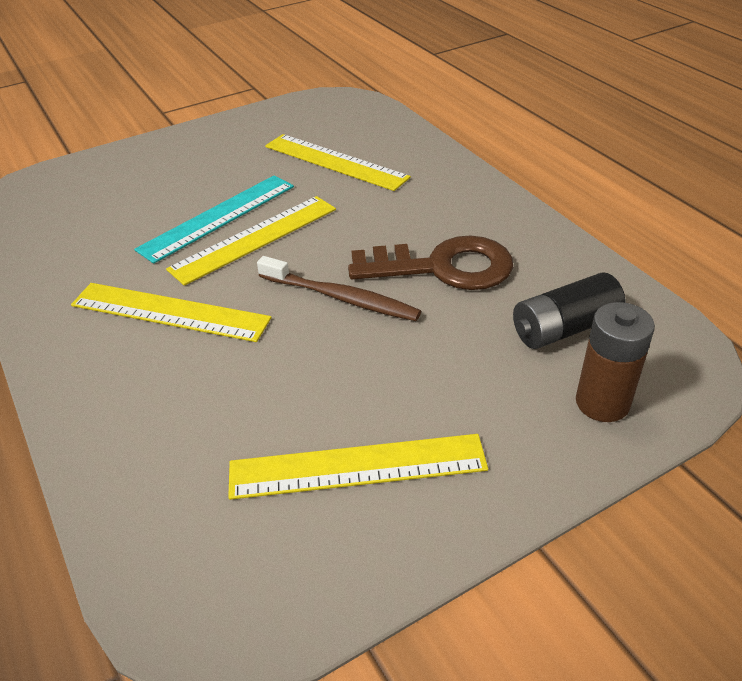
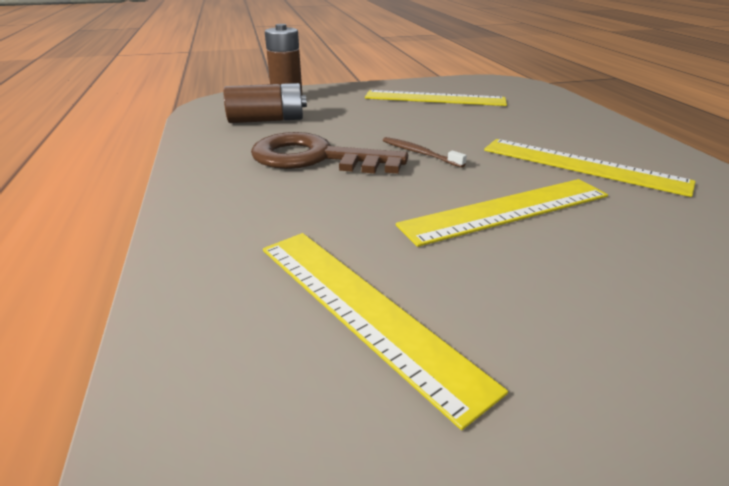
camera: 165 degrees left, 10 degrees down
(218, 217) = (566, 245): turquoise ruler -> none
(341, 298) = (419, 153): brown toothbrush -> brown toothbrush, size x0.61
(564, 328) = (267, 120): black battery -> brown battery

